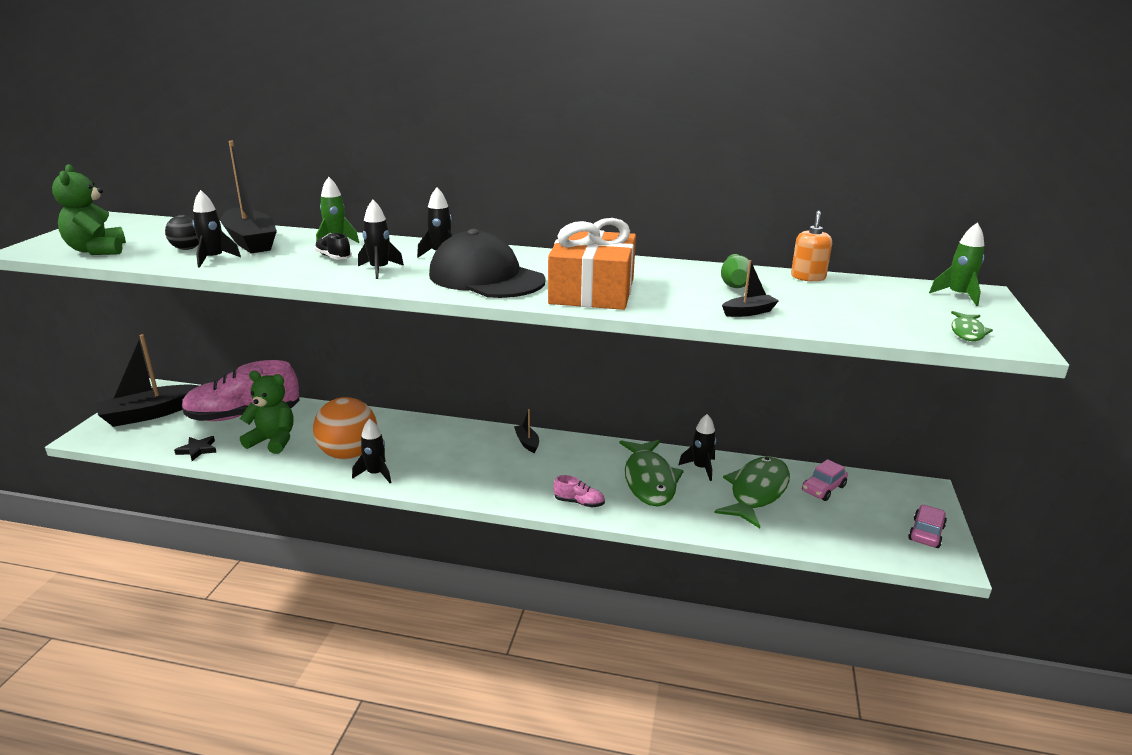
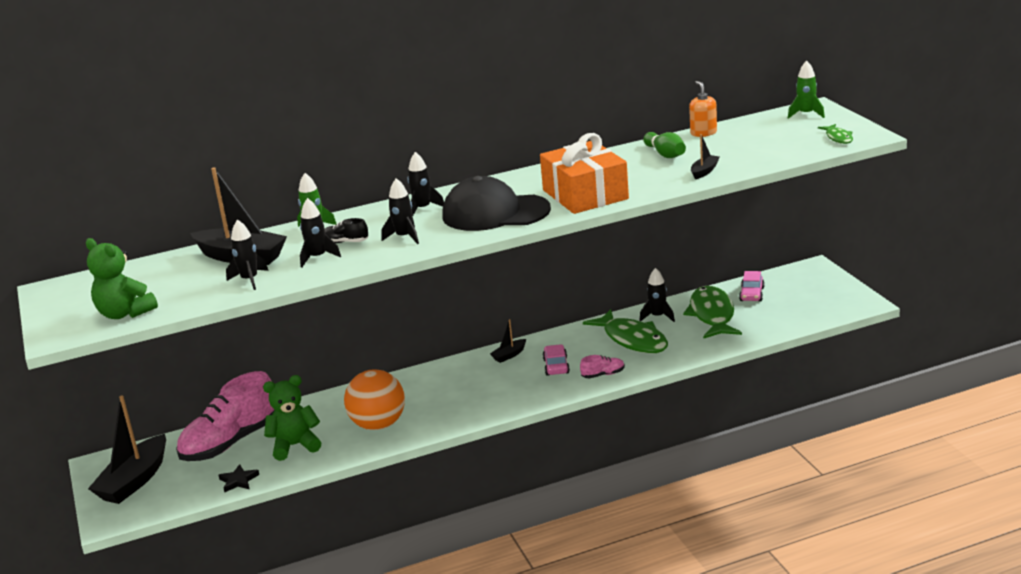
camera: 30 degrees left, 0 degrees up
(187, 249) = (203, 282): black ball -> none
(375, 474) = (423, 426): black rocket -> black rocket (318, 257)
(527, 442) = (509, 355): black boat -> black boat turned 75 degrees counterclockwise
(926, 533) = (838, 293): pink car -> pink car (556, 366)

